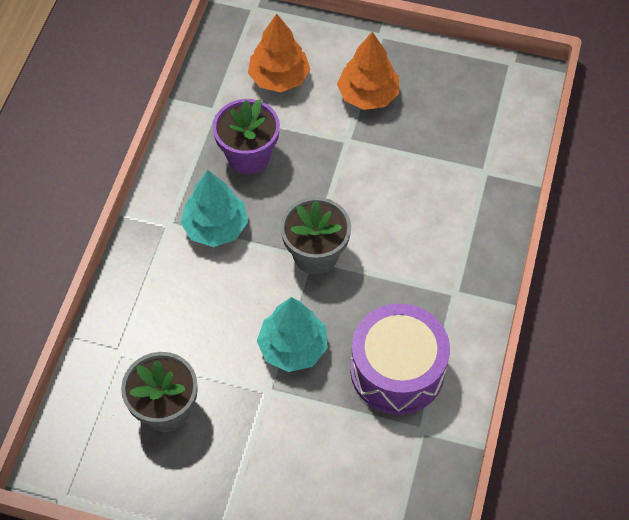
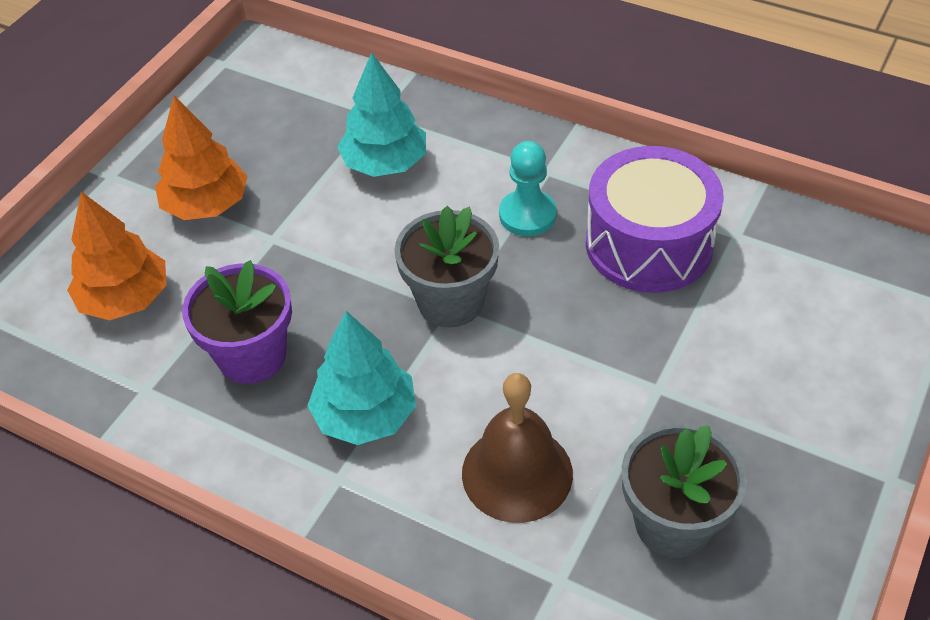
camera: 75 degrees left, 10 degrees down
(187, 317) = (517, 473): none -> brown bell
(293, 347) = (594, 349): turquoise tree -> turquoise tree (385, 163)
(406, 287) = (527, 215): none -> turquoise pawn

